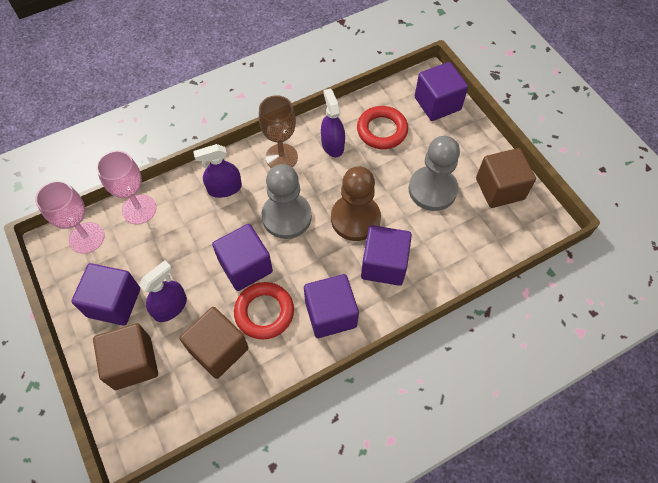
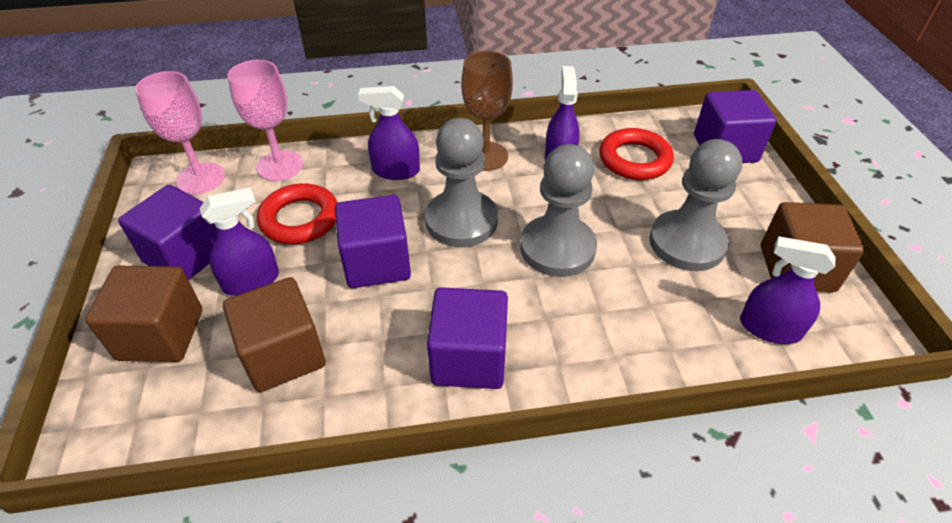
camera: 20 degrees right, 15 degrees down
(264, 312) = (373, 326): red ring -> red ring (300, 219)
(355, 219) = (557, 248): brown pawn -> grey pawn
(384, 264) = (578, 316): purple cube -> none
(492, 236) = (769, 328): none -> purple spray bottle

